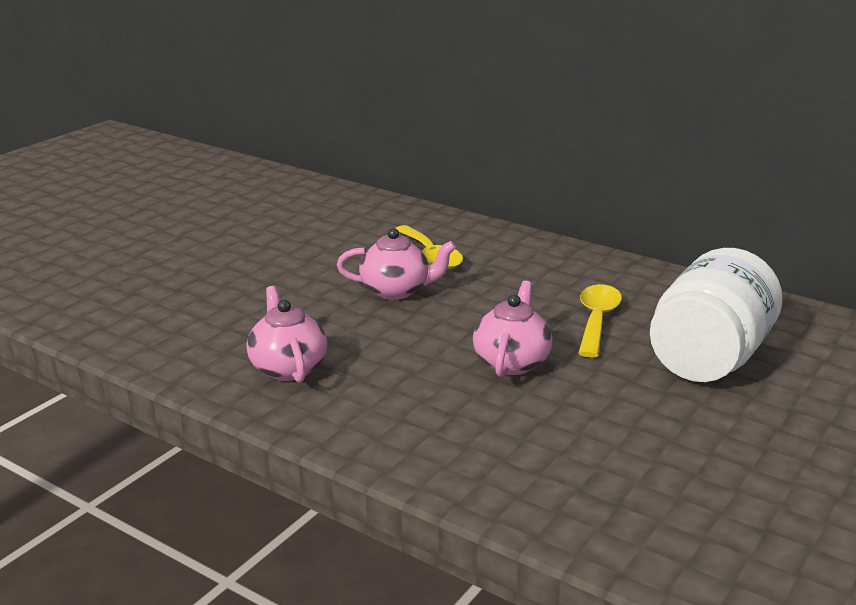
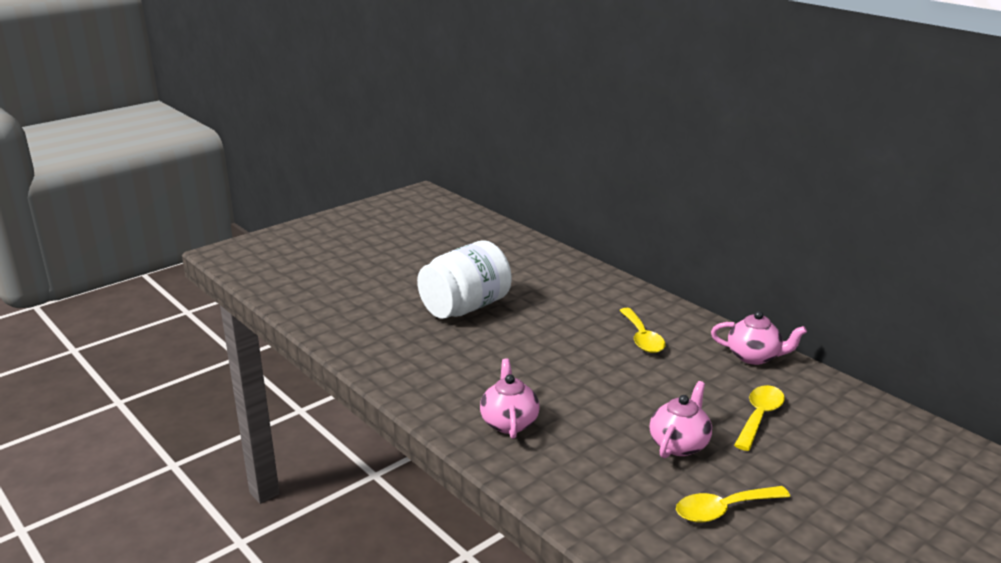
camera: 15 degrees right, 0 degrees up
(396, 291) = (607, 366): pink teapot -> pink teapot (754, 357)
(588, 425) = (723, 510): none -> yellow spoon
(709, 358) = (842, 466): white jar -> white jar (465, 307)

